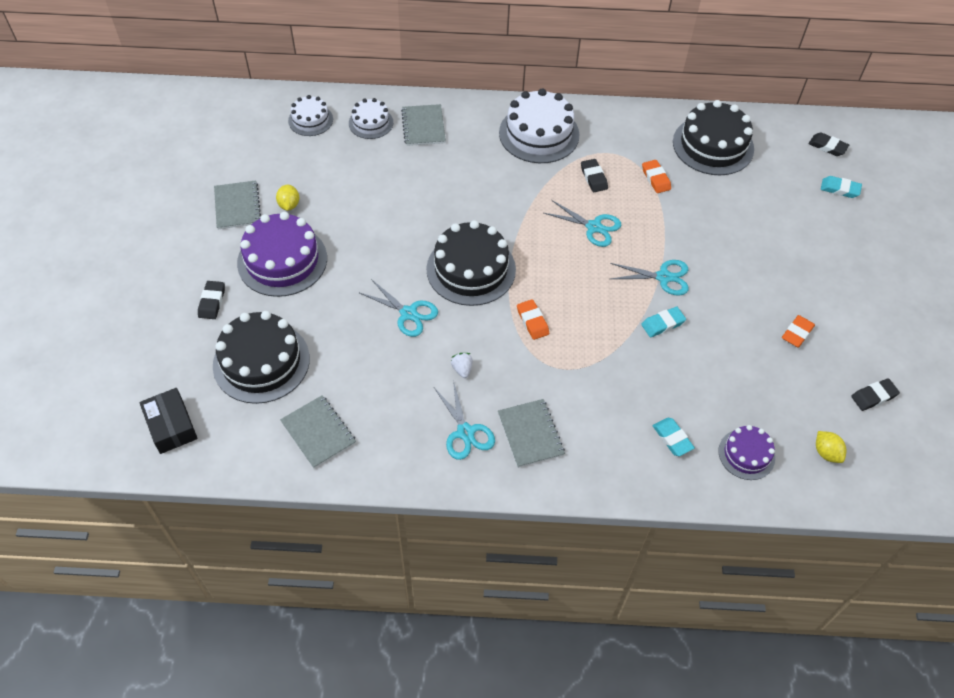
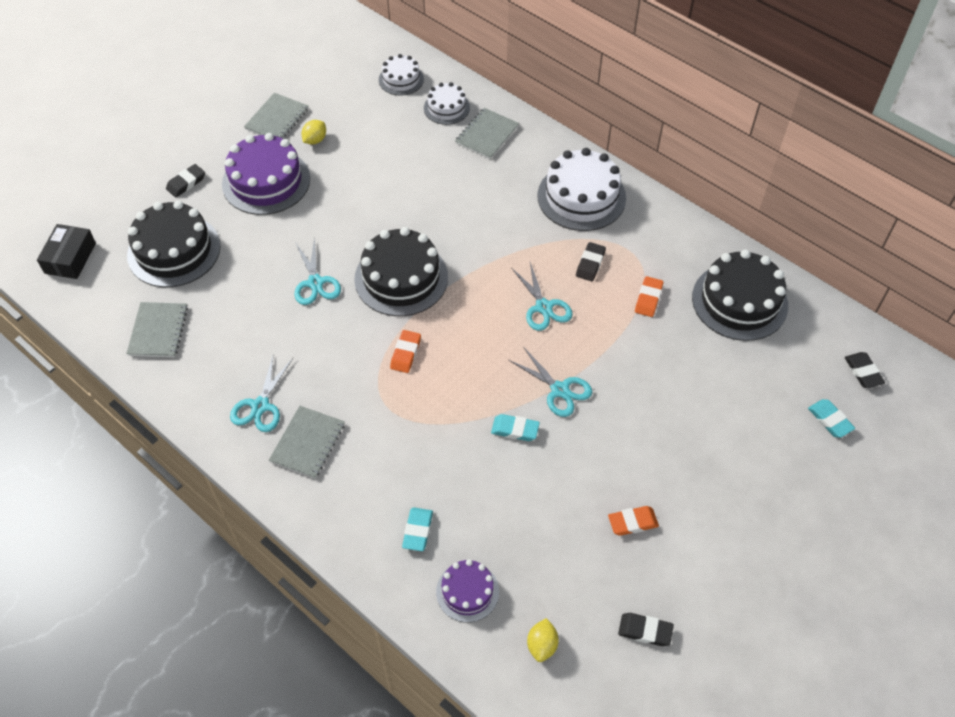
camera: 40 degrees right, 0 degrees up
(462, 369) = (310, 354): white strawberry -> none

